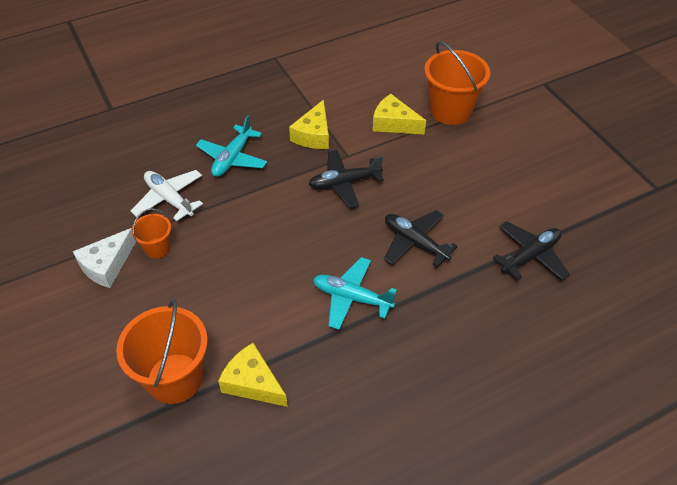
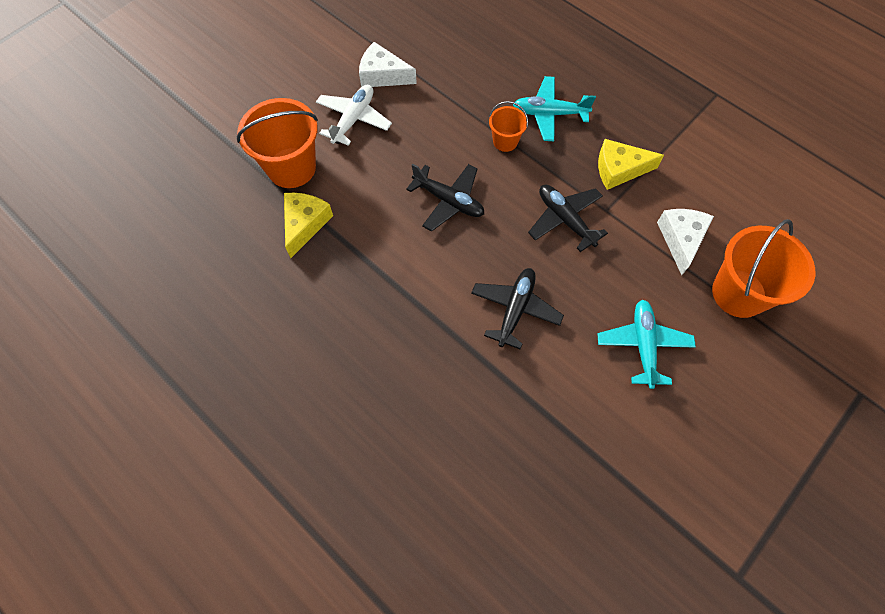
camera: 70 degrees right, 15 degrees up
(157, 248) = (415, 101): orange bucket -> orange bucket (505, 141)
(169, 199) = (474, 86): white plane -> white plane (353, 119)
(352, 298) = (422, 272): turquoise plane -> turquoise plane (643, 345)
(394, 123) = (681, 239): yellow cheese -> white cheese
(530, 256) = (549, 433): black plane -> black plane (448, 201)

